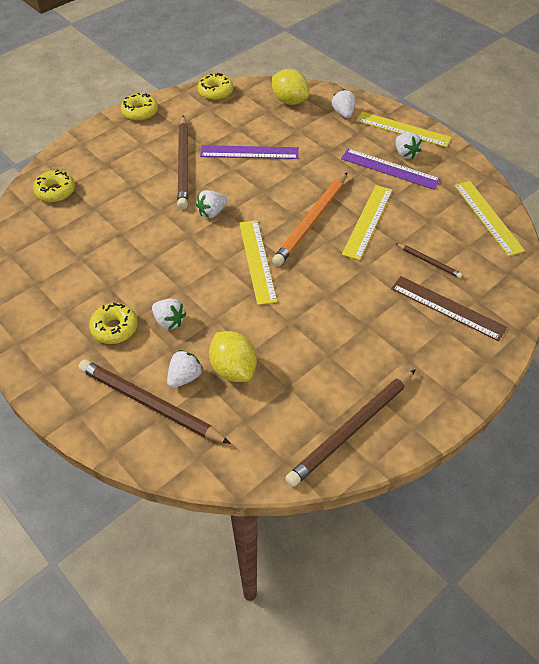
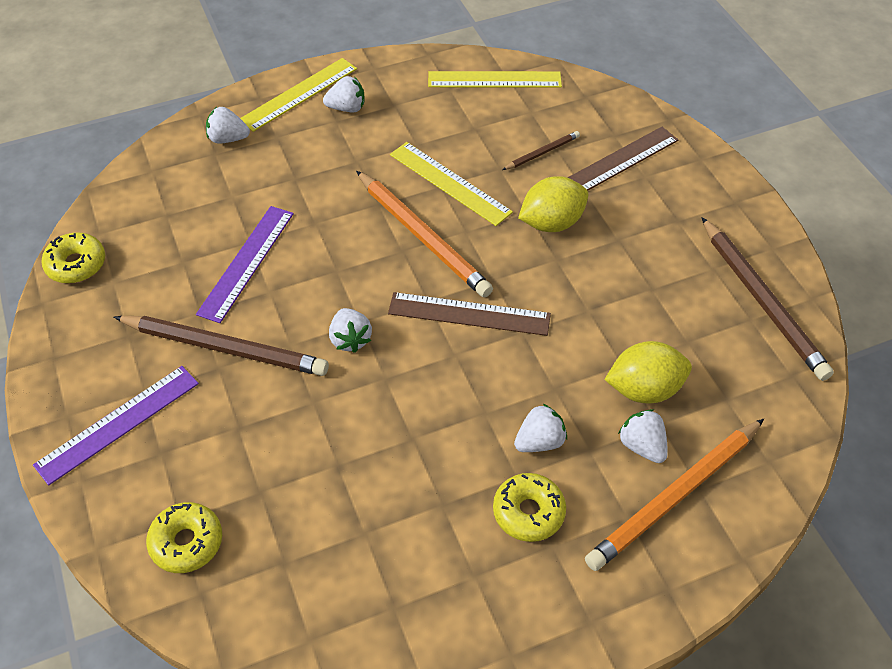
camera: 70 degrees left, 0 degrees up
(140, 112) = (56, 376): yellow donut -> none
(150, 404) = (675, 496): brown pencil -> orange pencil
(257, 261) = (469, 314): yellow ruler -> brown ruler
(289, 101) = (161, 185): yellow lemon -> yellow lemon (551, 223)
(390, 169) = (366, 131): purple ruler -> purple ruler (118, 423)

